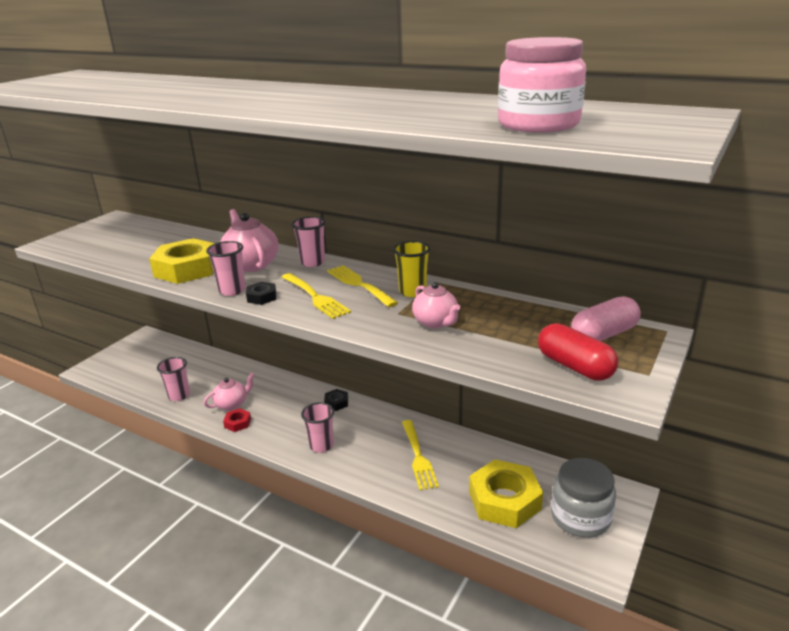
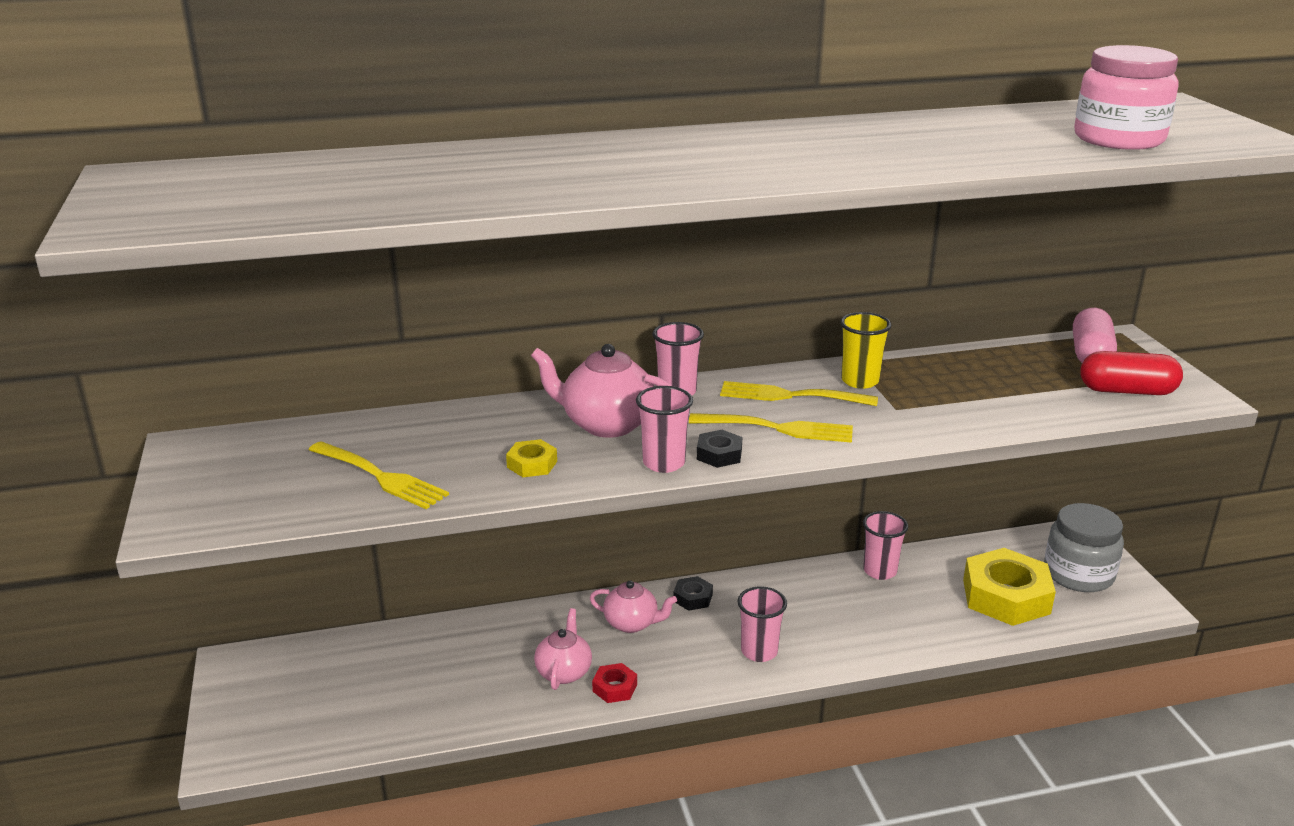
camera: 45 degrees left, 0 degrees up
(179, 395) = (465, 704): pink cup -> pink cup (880, 571)
(187, 269) = (532, 464): yellow nut -> yellow nut, size x0.45
(418, 456) = (871, 603): yellow fork -> yellow fork (379, 477)
(436, 322) = (949, 402): pink teapot -> pink teapot (632, 623)

